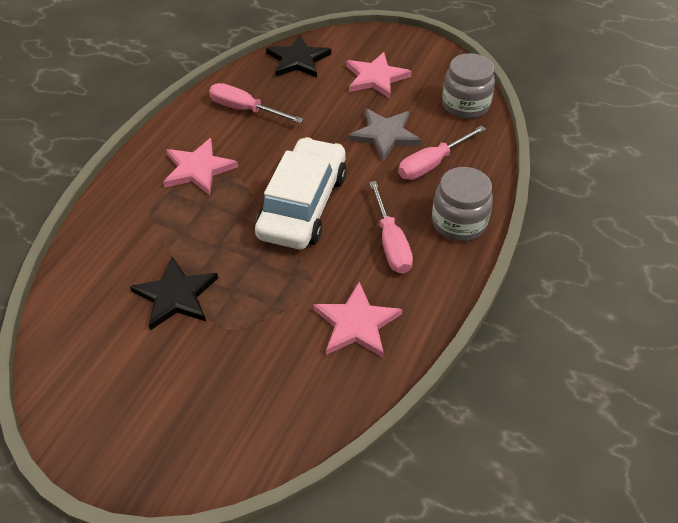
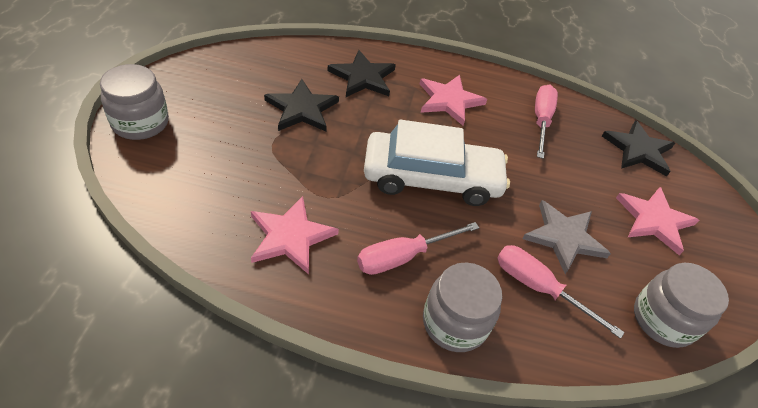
camera: 70 degrees right, 0 degrees up
(137, 233) = (363, 77): none -> black star
(155, 462) = (140, 123): none -> grey jar

